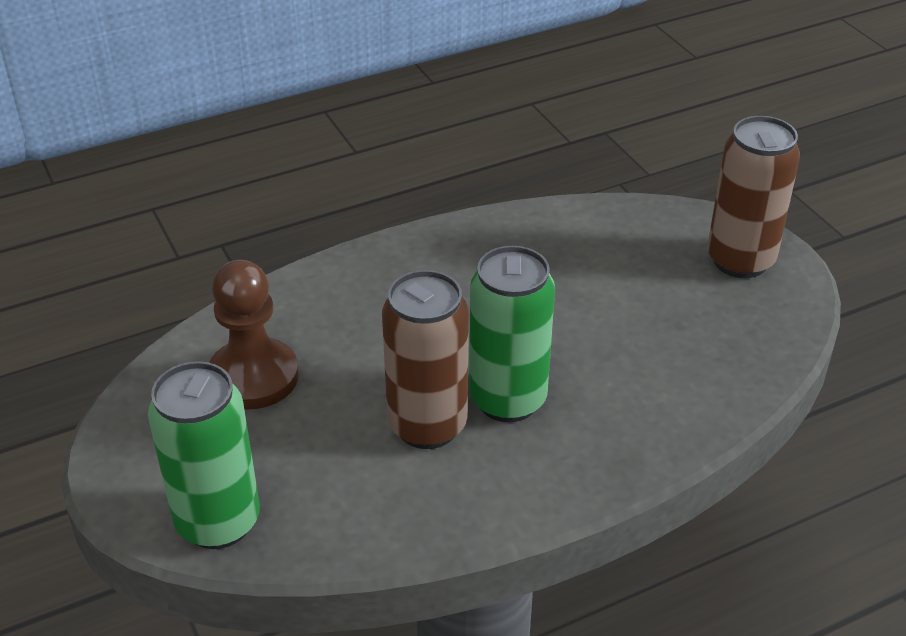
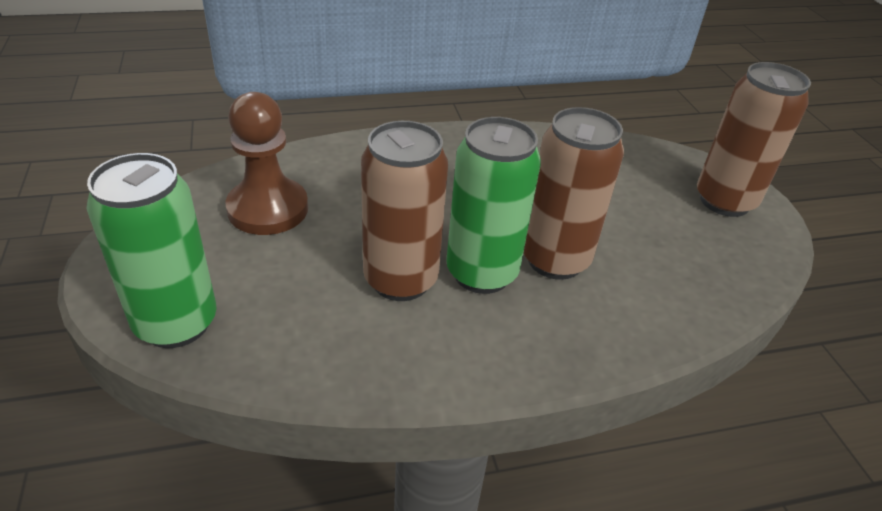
camera: 10 degrees right, 0 degrees up
(578, 368) = (555, 260): none -> brown can

